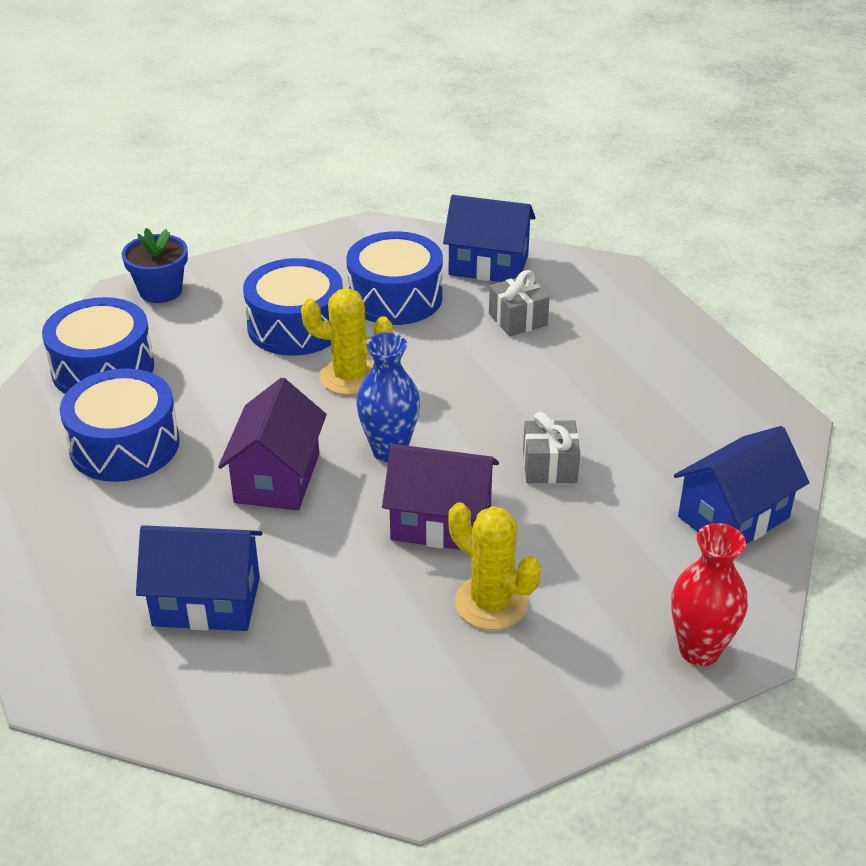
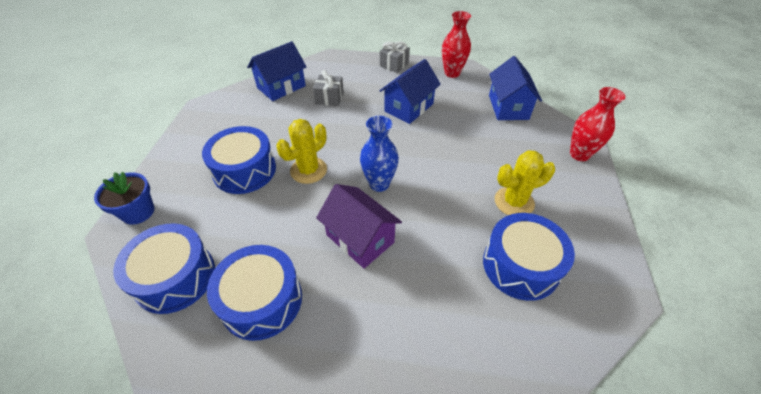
camera: 55 degrees left, 10 degrees up
(206, 601) = (437, 323): blue house -> blue house (409, 107)
(395, 297) = (267, 125): blue drum -> blue drum (520, 265)
(441, 522) = (446, 191): purple house -> none
(549, 466) = (437, 138): grey gift -> grey gift (394, 64)
(750, 414) = (452, 73): none -> red vase

